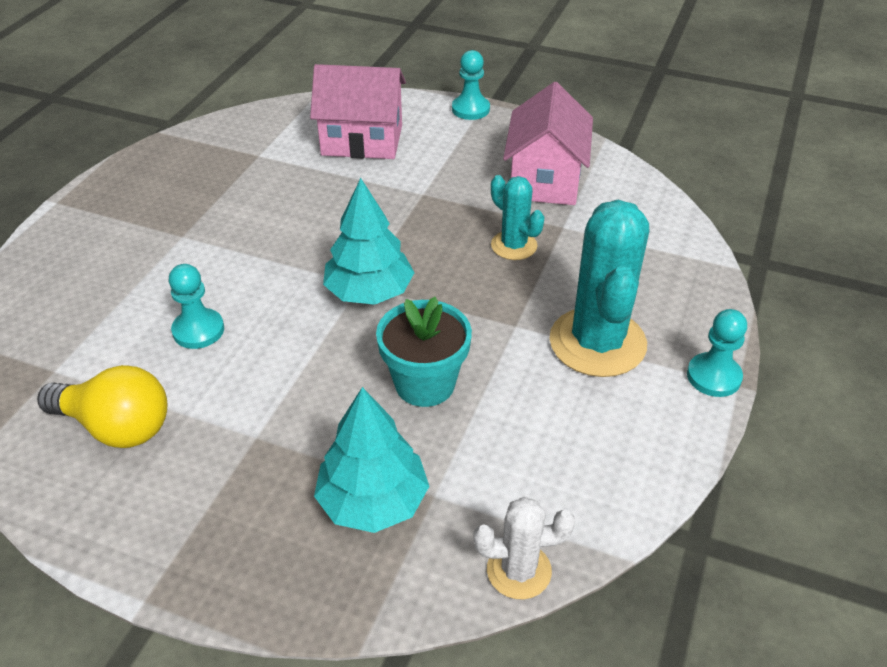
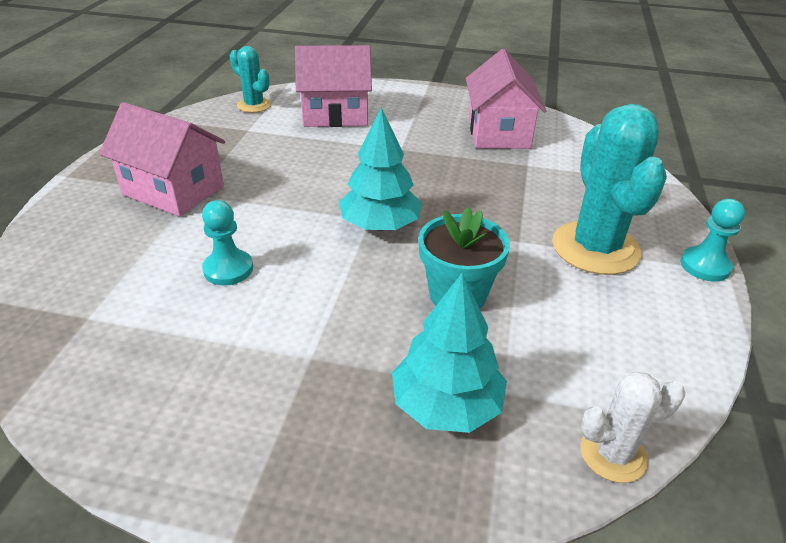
camera: 10 degrees left, 5 degrees down
(116, 427) = (164, 363): yellow light bulb -> none
(162, 230) = (173, 190): none -> pink house
(470, 109) = (418, 89): turquoise pawn -> none
(514, 246) = (492, 181): turquoise cactus -> turquoise cactus (254, 105)

